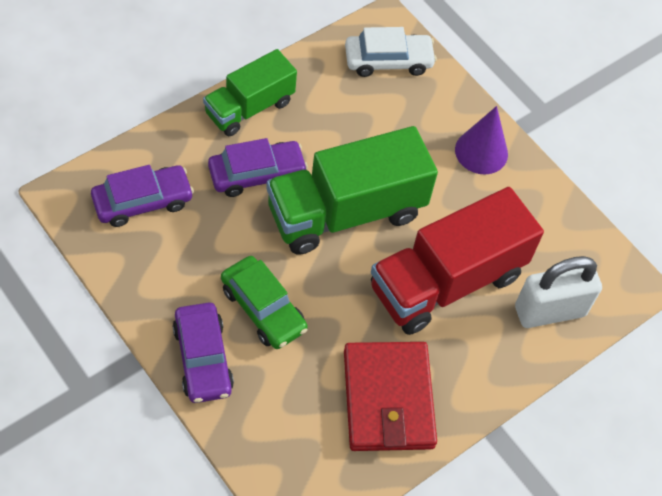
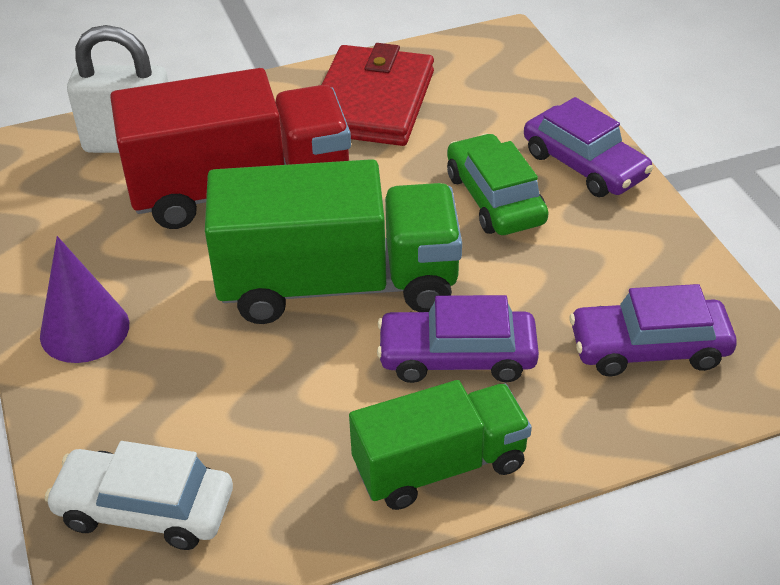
camera: 155 degrees left, 15 degrees down
(202, 358) = (584, 165): purple car -> purple car turned 135 degrees clockwise

